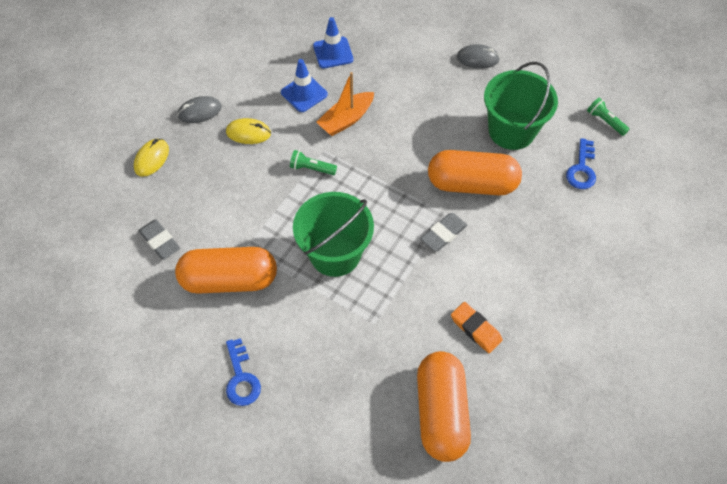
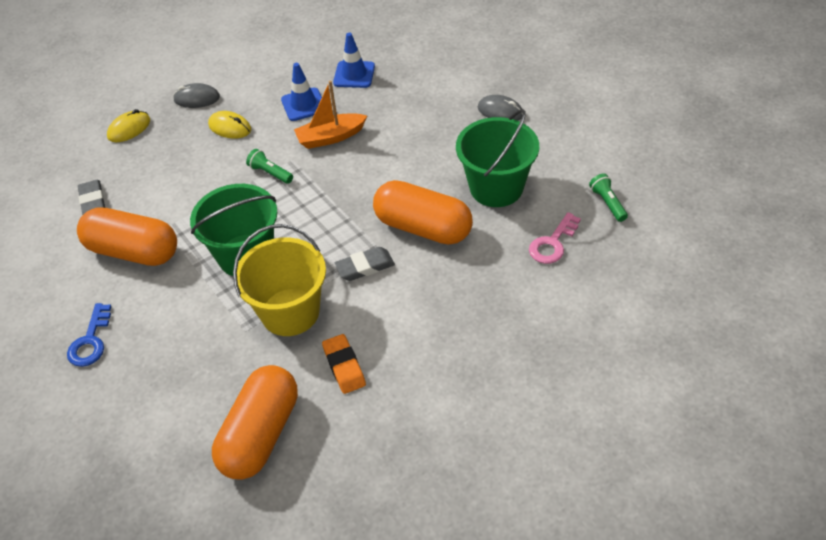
camera: 25 degrees right, 10 degrees down
(403, 294) = (290, 312): none -> yellow bucket
(581, 169) = (552, 243): blue key -> pink key

